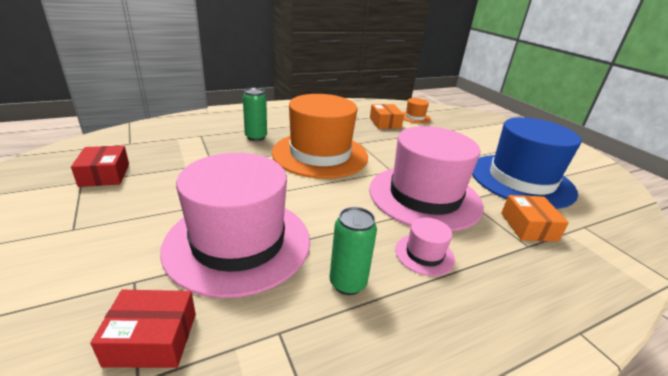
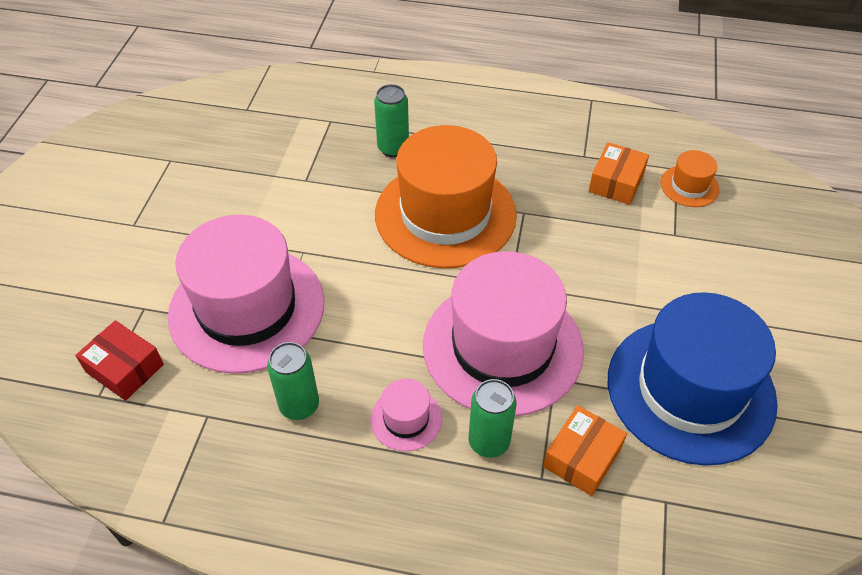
camera: 40 degrees right, 20 degrees up
(105, 175) = (194, 157): red box -> none
(481, 242) = (489, 442): none -> green can

